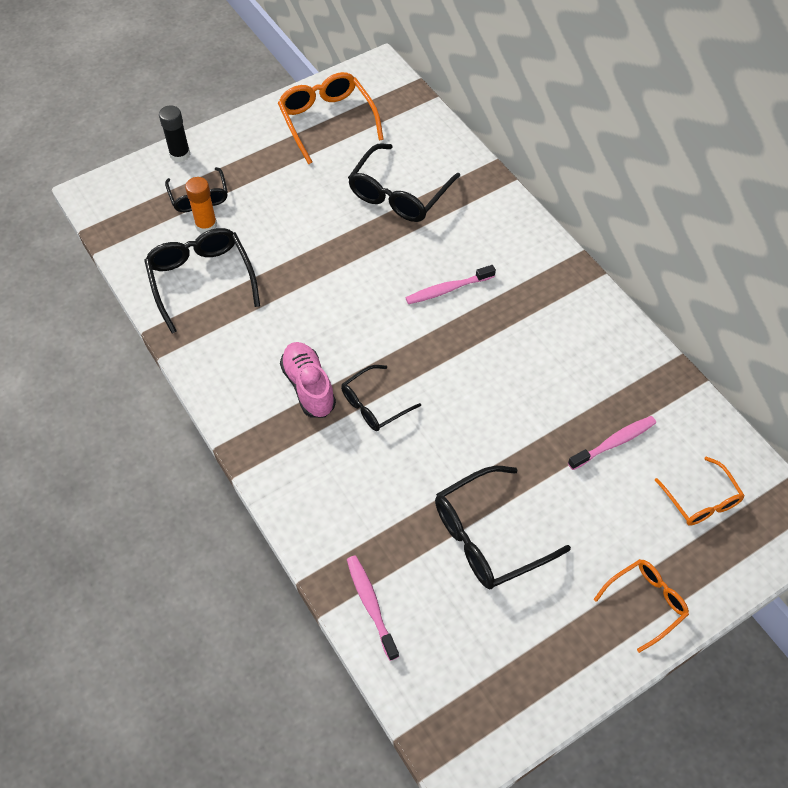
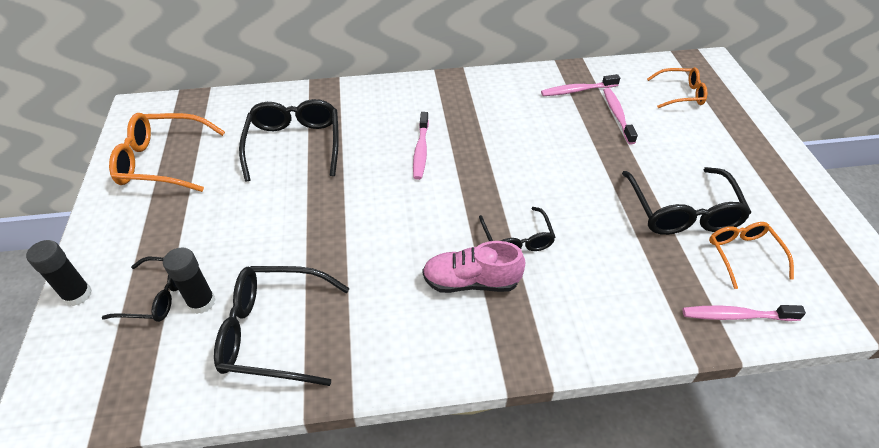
camera: 65 degrees left, 10 degrees down
(206, 225) = (201, 302): orange glue stick -> black glue stick
(399, 194) = (294, 144): black glasses -> black glasses turned 150 degrees counterclockwise
(635, 392) = (577, 90): none -> pink toothbrush
(645, 603) = (760, 148): orange glasses -> orange glasses (743, 255)

